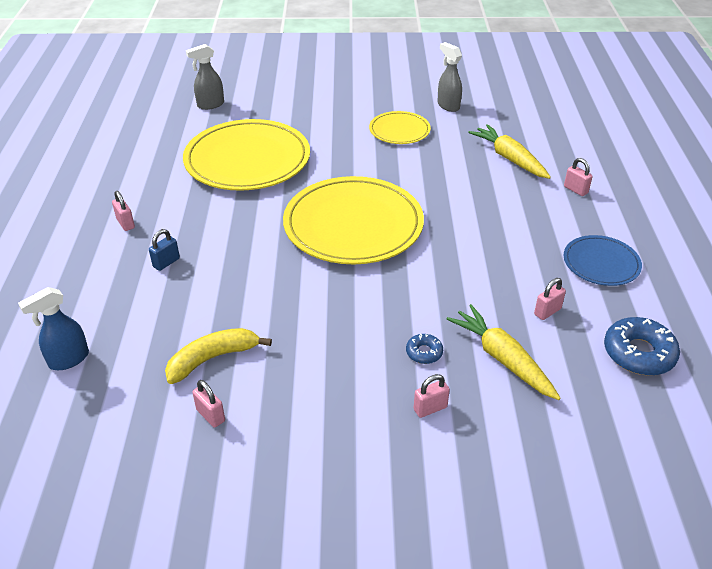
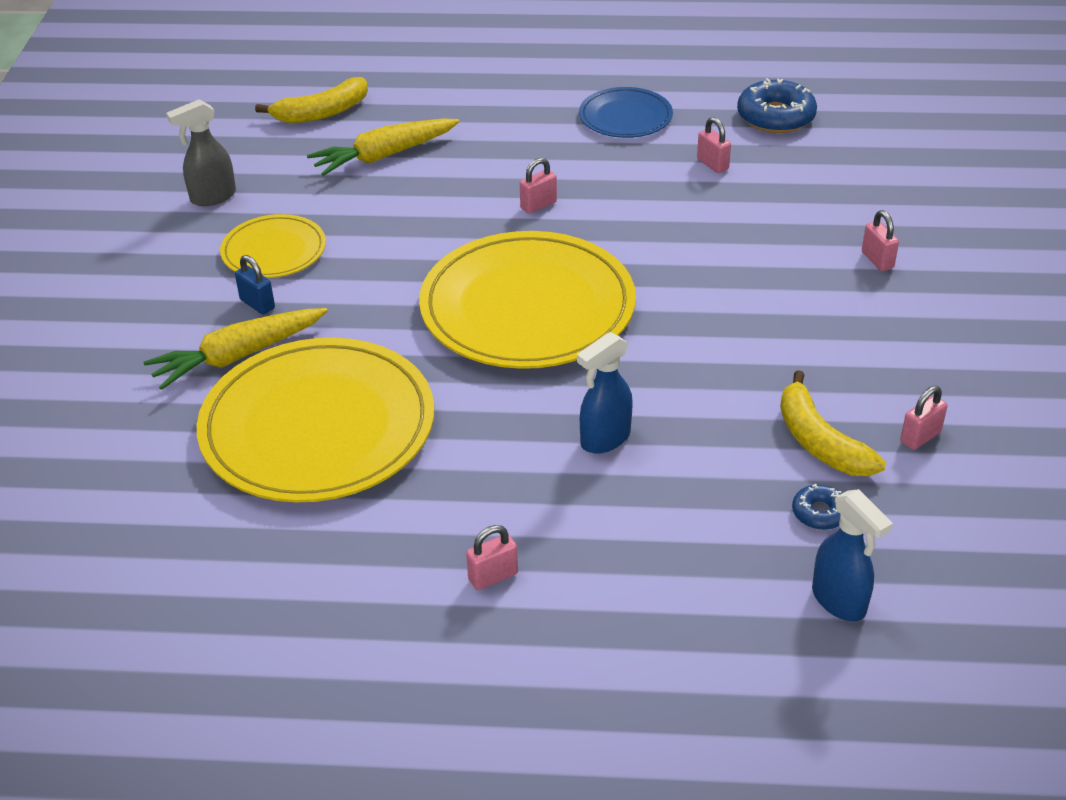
camera: 85 degrees left, 0 degrees up
(166, 262) = (608, 510): blue padlock -> blue padlock (257, 304)
(210, 105) = (91, 490): grey spray bottle -> none
(226, 260) = (604, 439): none -> blue spray bottle
(424, 352) = (789, 259): blue donut -> blue donut (819, 513)
(502, 358) = (793, 203): yellow carrot -> yellow carrot (238, 356)
(552, 131) = (322, 113): none -> yellow banana
(575, 190) = (472, 114): pink padlock -> pink padlock (538, 205)

